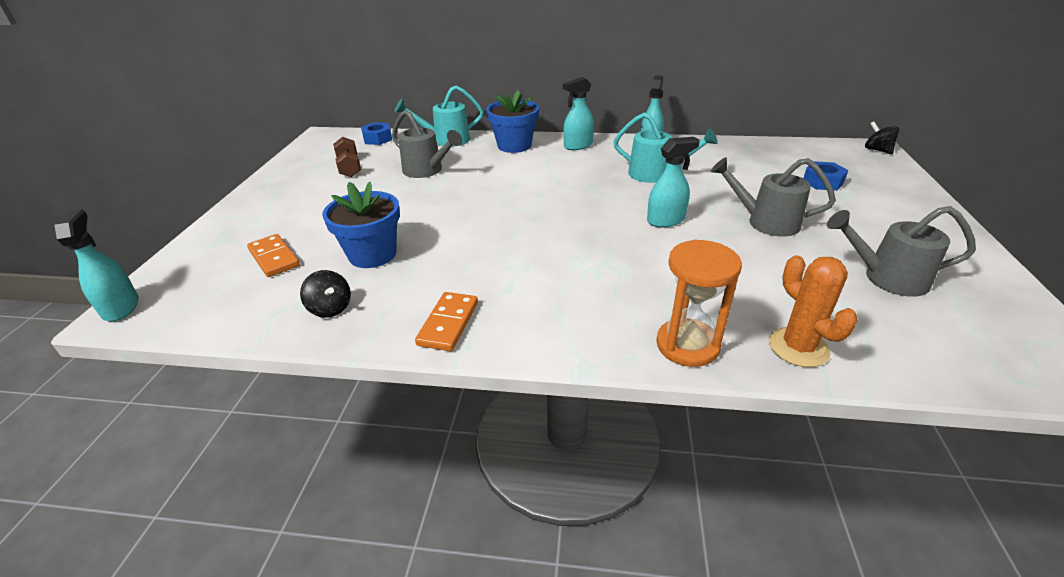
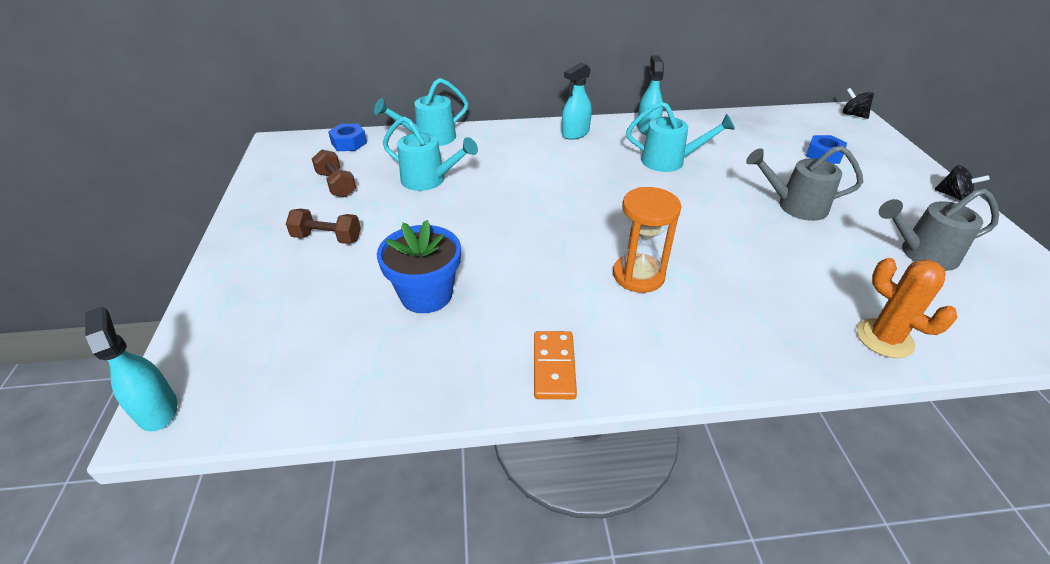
camera: 15 degrees left, 5 degrees up
(274, 258) = (313, 315): orange domino -> none
(318, 205) = (327, 238): none -> brown dumbbell
(330, 308) = (416, 369): black spinning top -> black spinning top (953, 196)
(427, 171) = (429, 180): grey watering can -> turquoise watering can
(514, 145) = (508, 139): blue flower pot -> none
(666, 220) = (705, 214): turquoise spray bottle -> none
(687, 345) = (791, 352): orange hourglass -> orange hourglass (638, 275)

